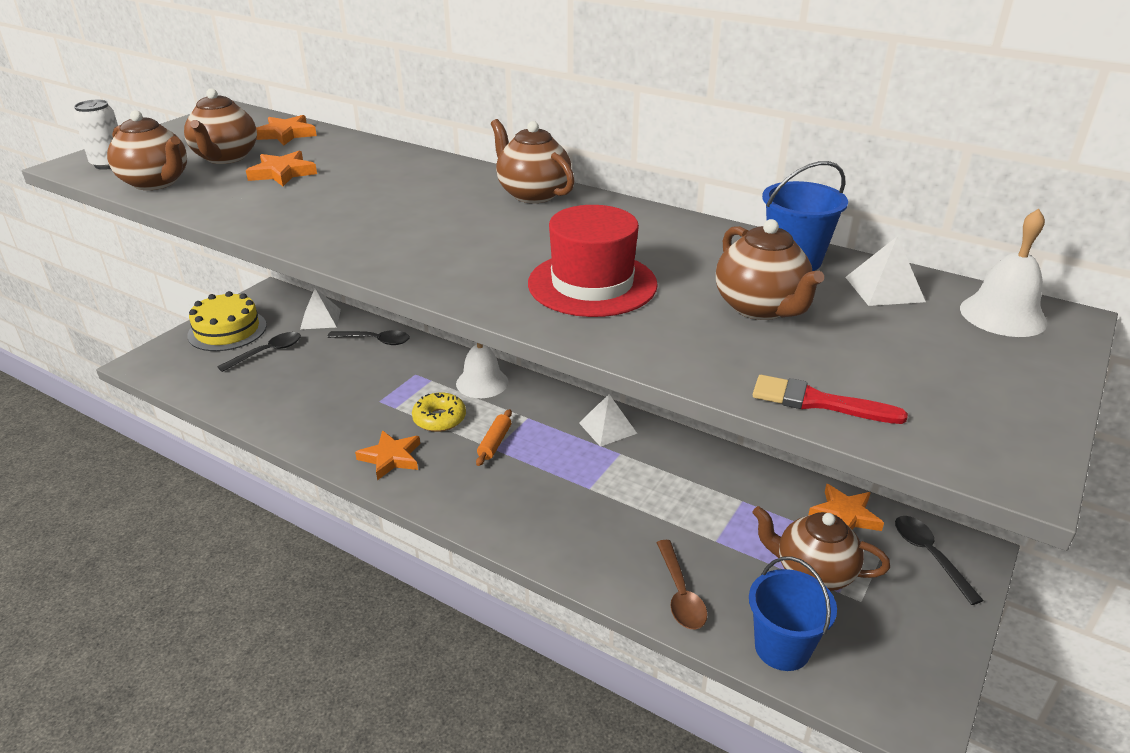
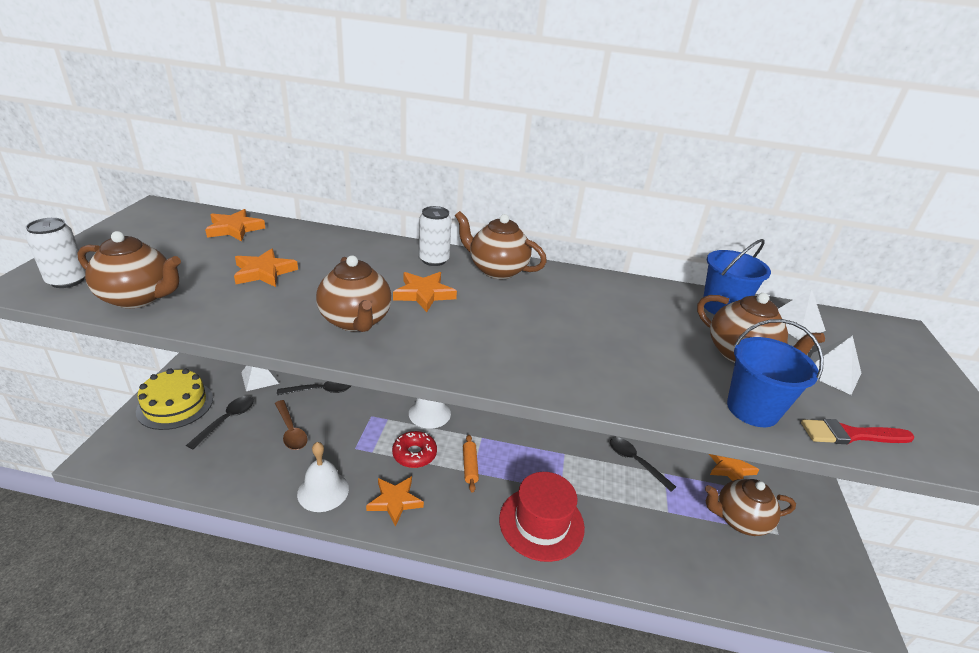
camera: 25 degrees left, 0 degrees up
(226, 158) = (193, 260): brown teapot -> brown teapot (356, 321)
(427, 207) = (424, 294): none -> orange star
(439, 419) = (414, 454): yellow donut -> red donut
(468, 178) = (434, 260): none -> white can
(592, 284) = (614, 352): red hat -> red hat (541, 523)
(607, 428) = (543, 433): white pyramid -> white pyramid (831, 372)
(680, 593) = (672, 564): brown spoon -> brown spoon (291, 430)
(782, 648) = (758, 588): blue bucket -> blue bucket (752, 409)
(930, 556) = (792, 486): black spoon -> black spoon (636, 462)
(1003, 315) = (873, 334): white bell -> white bell (323, 491)

